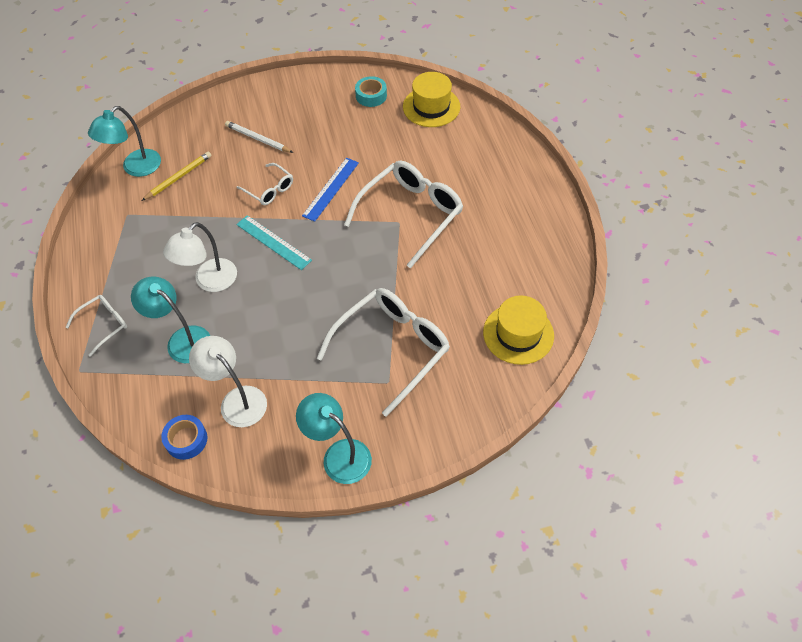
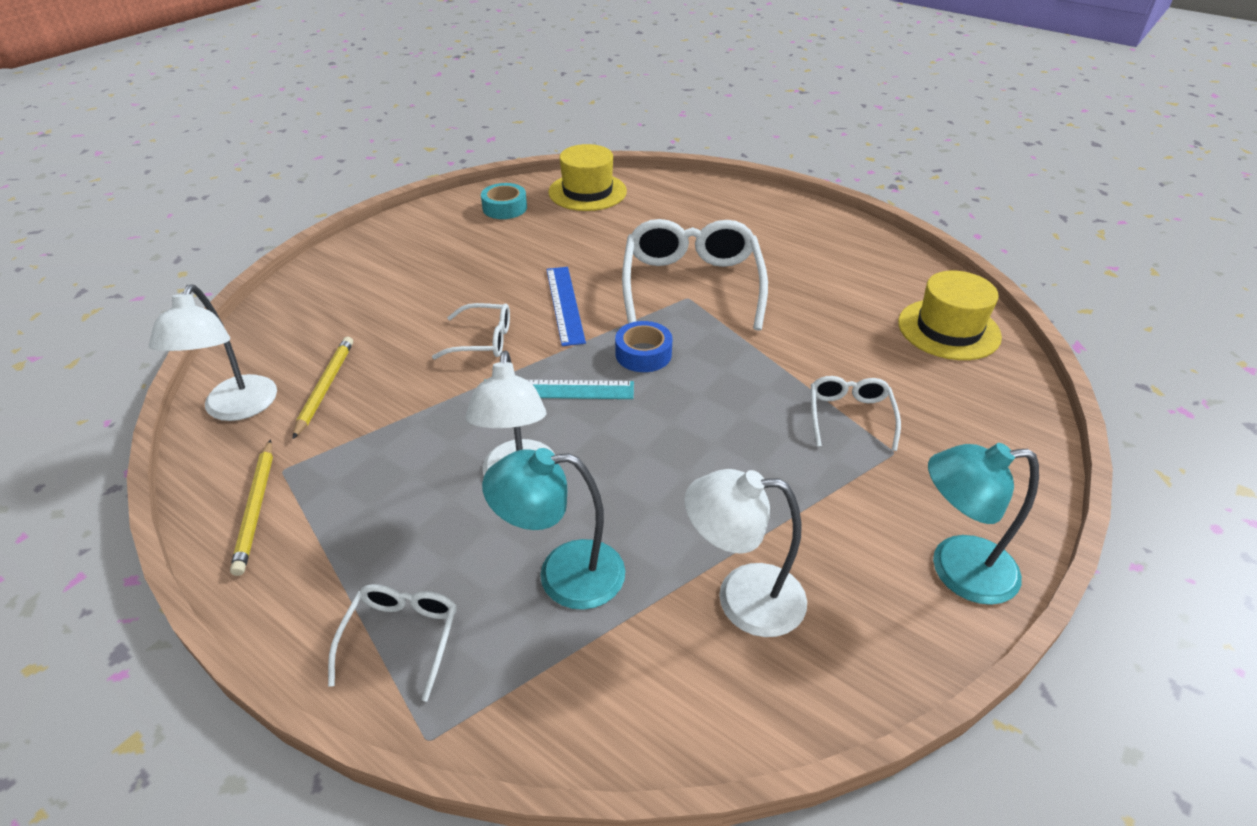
camera: 40 degrees left, 15 degrees down
(103, 228) = (256, 508): none -> yellow pencil
(135, 168) = (236, 409): turquoise lamp -> white lamp
(186, 440) = (737, 708): blue tape -> blue tape (643, 354)
(258, 139) = (403, 299): white pencil -> none
(391, 349) = (850, 417): white glasses -> white glasses, size x0.51

